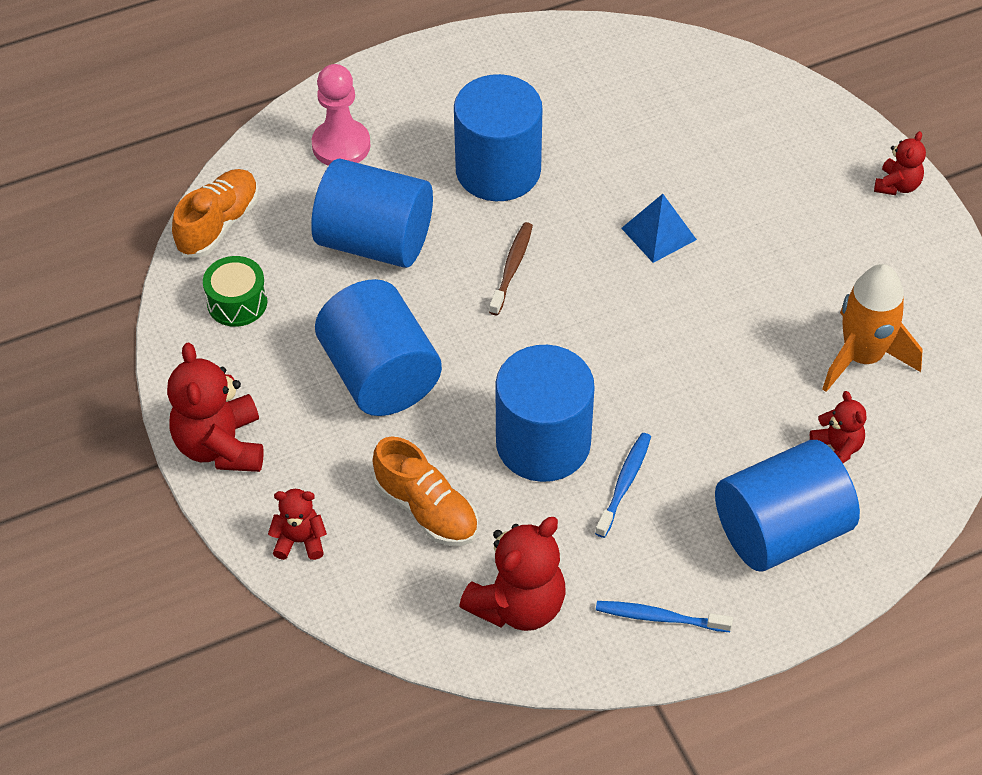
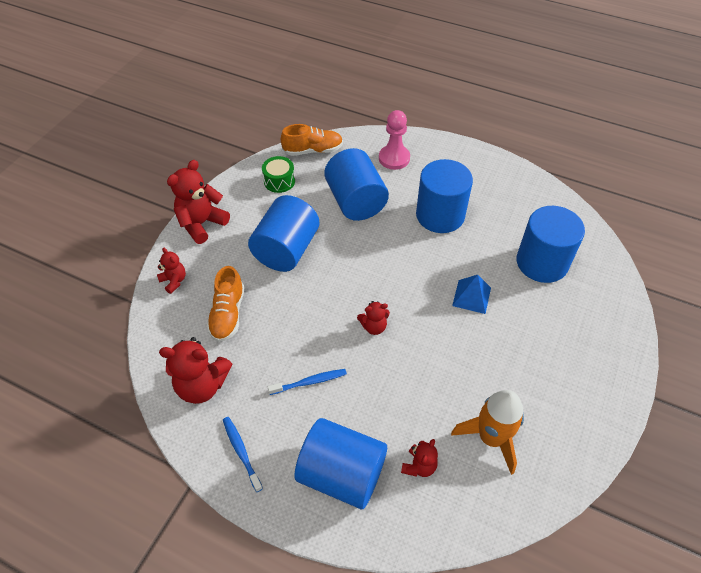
camera: 50 degrees right, 0 degrees up
(512, 268) = (391, 256): brown toothbrush -> none
(543, 443) = (304, 333): blue cylinder -> blue cylinder (542, 262)
(897, 185) = (620, 378): red teddy bear -> red teddy bear (374, 326)

